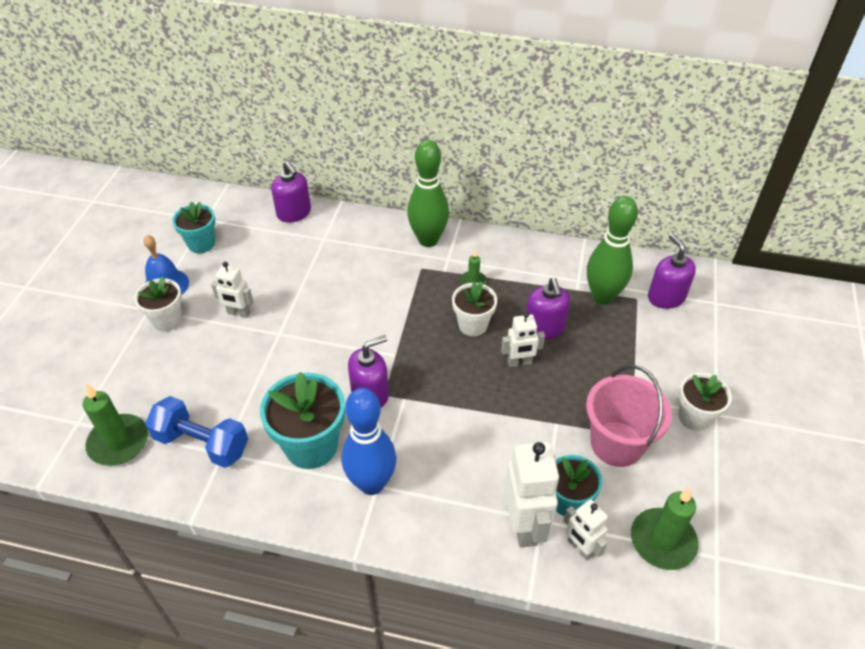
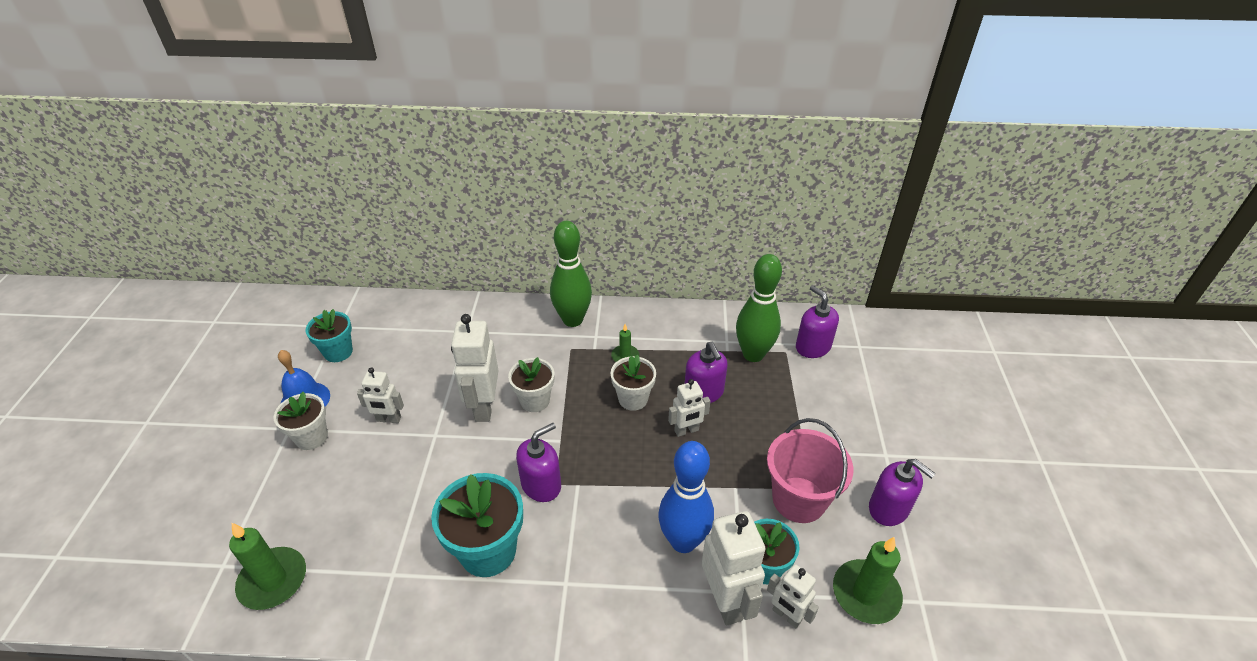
camera: 10 degrees left, 5 degrees down
(202, 443) = (368, 567): blue dumbbell -> none
(294, 213) = (432, 309): purple soap dispenser -> purple soap dispenser (889, 508)
(328, 313) = (484, 407): none -> white robot
(371, 483) = (559, 582): blue bowling pin -> blue bowling pin (683, 541)
(694, 417) = (866, 461): white flower pot -> white flower pot (535, 400)

